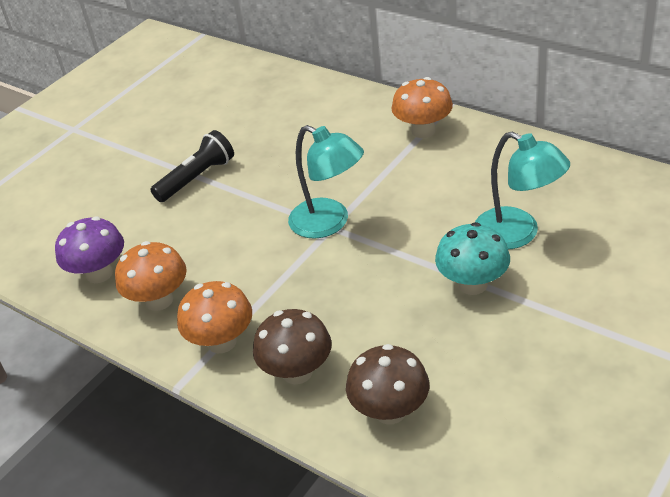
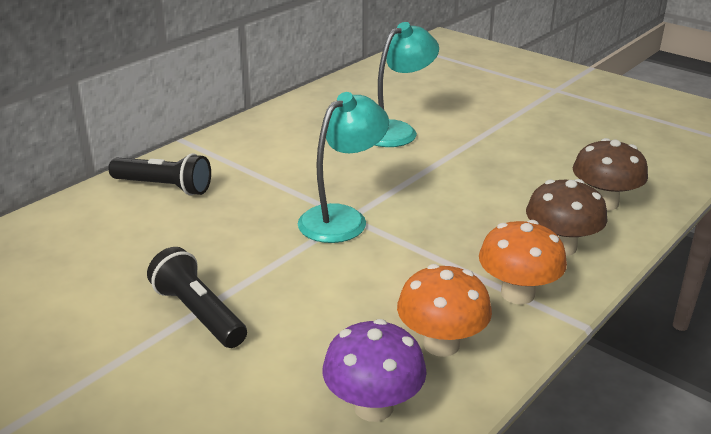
camera: 90 degrees left, 10 degrees down
(363, 118) = (164, 187): none -> black flashlight
(423, 131) = (216, 156): orange mushroom -> none
(472, 284) = (455, 155): turquoise mushroom -> none

